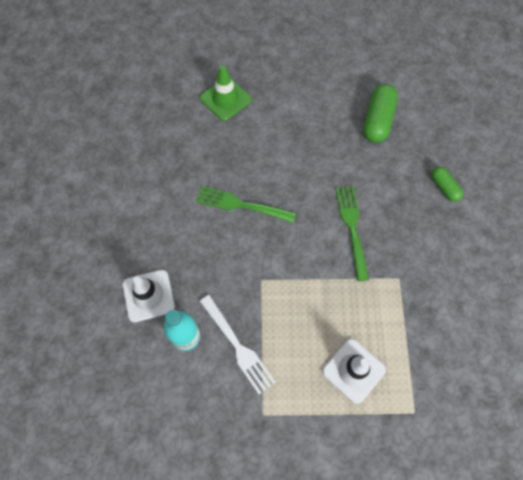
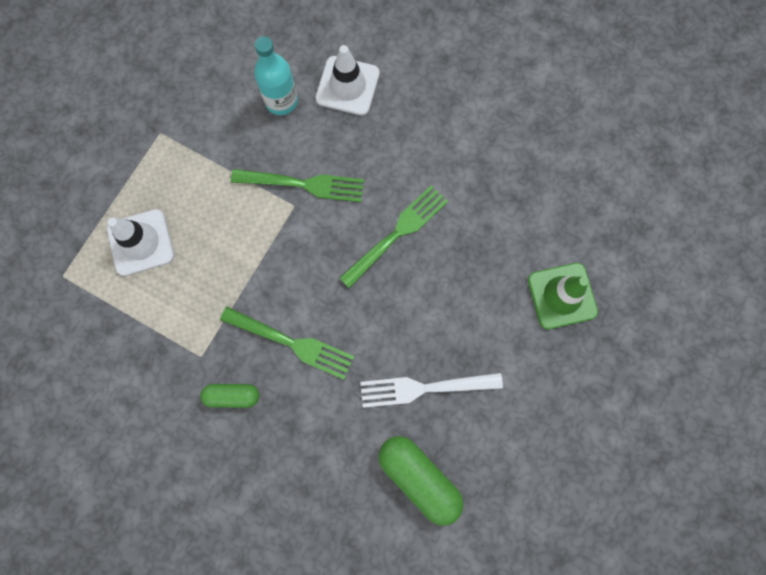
camera: 120 degrees right, 10 degrees up
(237, 346) = (240, 144): white fork -> white fork (425, 387)
(242, 283) = (302, 184): none -> green fork
(444, 187) = (273, 496): green capsule -> green capsule (232, 396)

